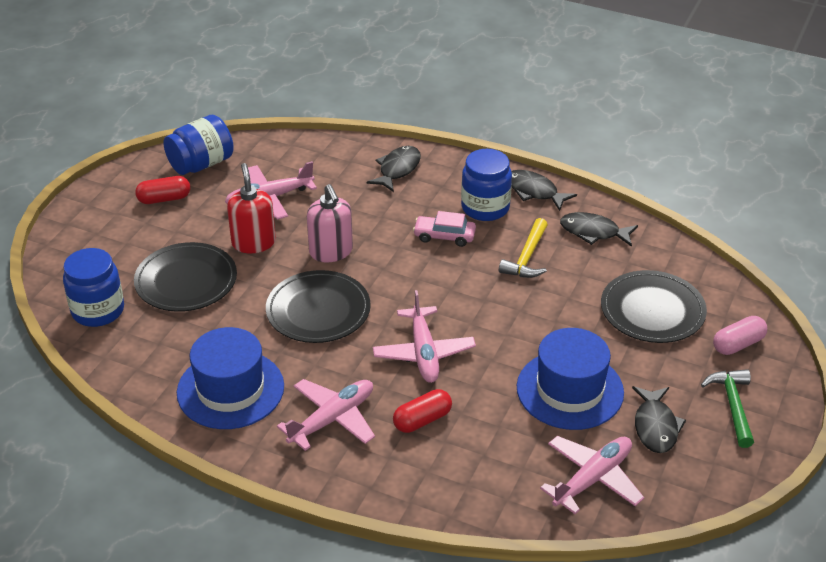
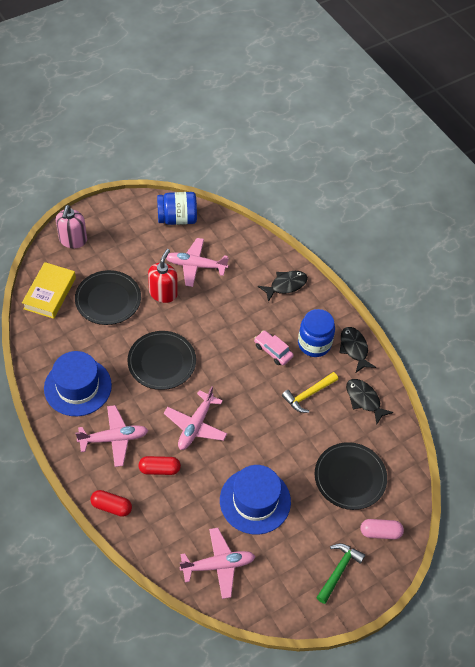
camera: 30 degrees right, 15 degrees up
(98, 310) = (49, 293): blue jar -> yellow book
(164, 199) = (138, 233): red capsule -> red capsule (111, 506)
(331, 252) = (200, 324): pink soap dispenser -> pink soap dispenser (73, 240)
(655, 426) = (282, 555): black fish -> none

